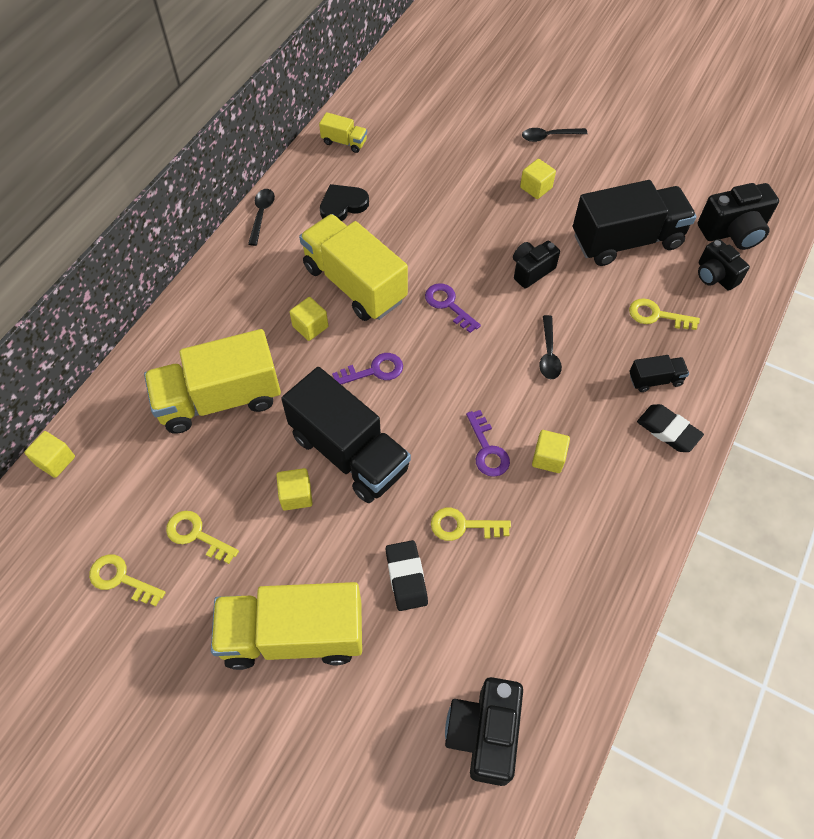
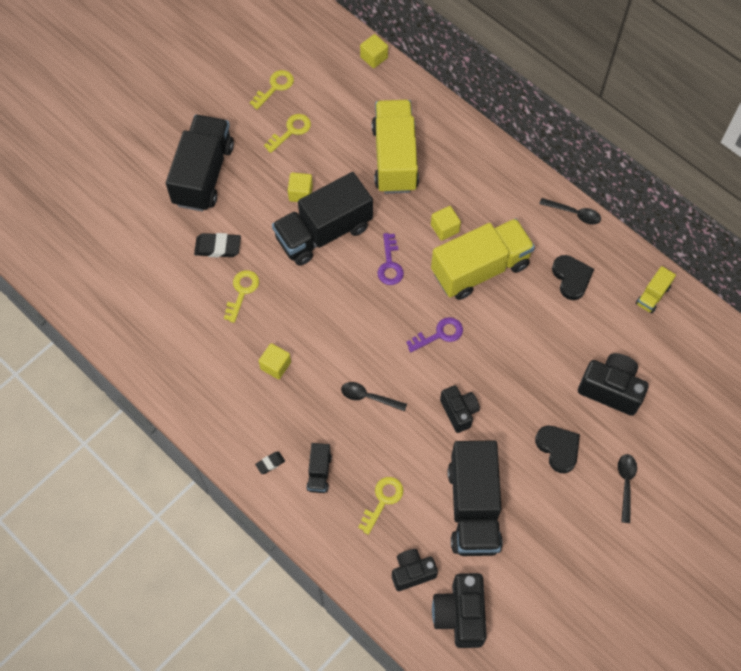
camera: 105 degrees right, 5 degrees up
(293, 635) = (203, 175): yellow truck -> black truck
(484, 734) = (103, 266): black camera -> black camera (611, 389)
(487, 450) = (296, 325): purple key -> none
(536, 188) = (558, 448): yellow cube -> black heart
(668, 430) = (270, 463): black eraser -> black eraser, size x0.56

